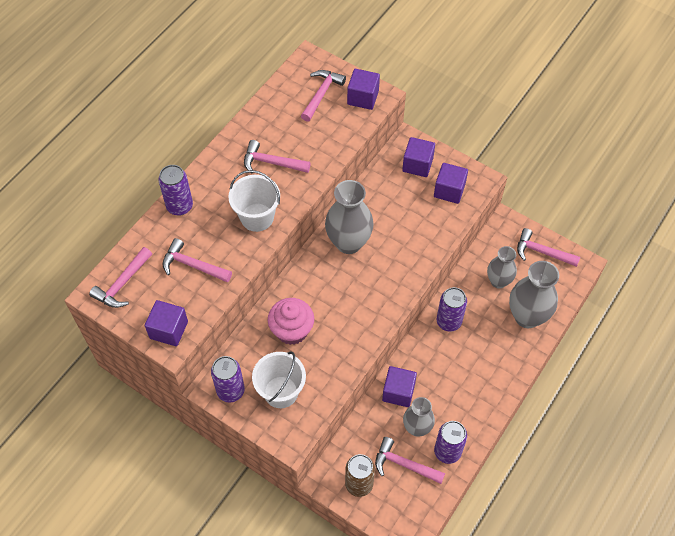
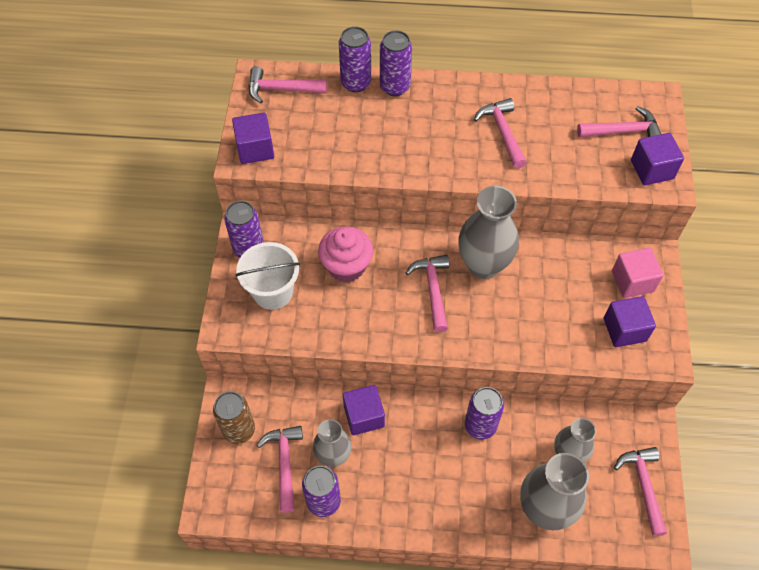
camera: 60 degrees right, 0 degrees up
(156, 230) = (356, 83): none -> purple can
(193, 265) = (337, 131): pink hammer -> pink hammer (433, 290)
(257, 217) = (428, 153): white bucket -> none
(417, 165) = (632, 281): purple cube -> pink cube

